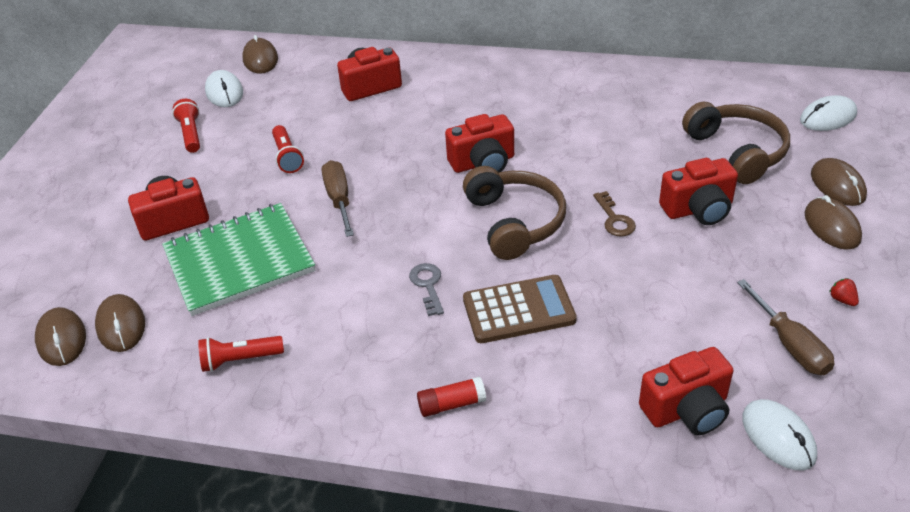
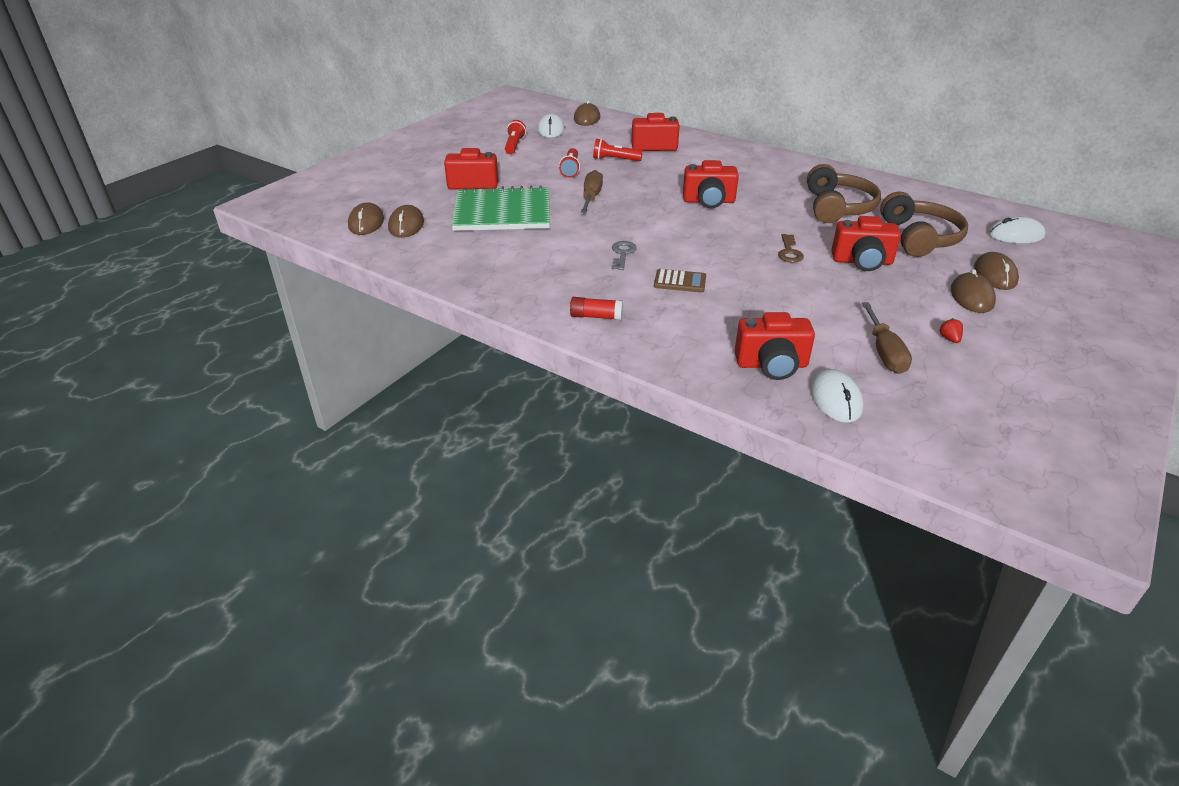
camera: 20 degrees right, 5 degrees down
(240, 359) = (469, 259): red flashlight -> red flashlight (615, 160)
(514, 222) = (710, 236): brown headphones -> brown headphones (837, 207)
(518, 310) = (680, 282): brown calculator -> brown calculator, size x0.61

